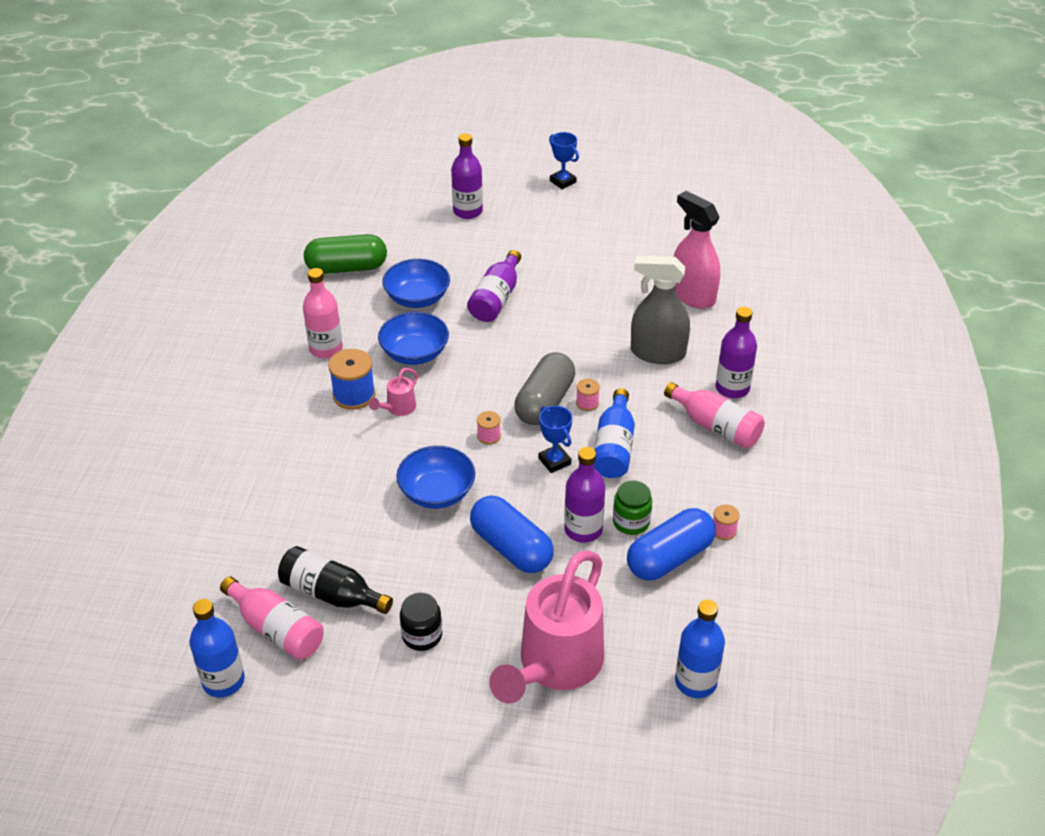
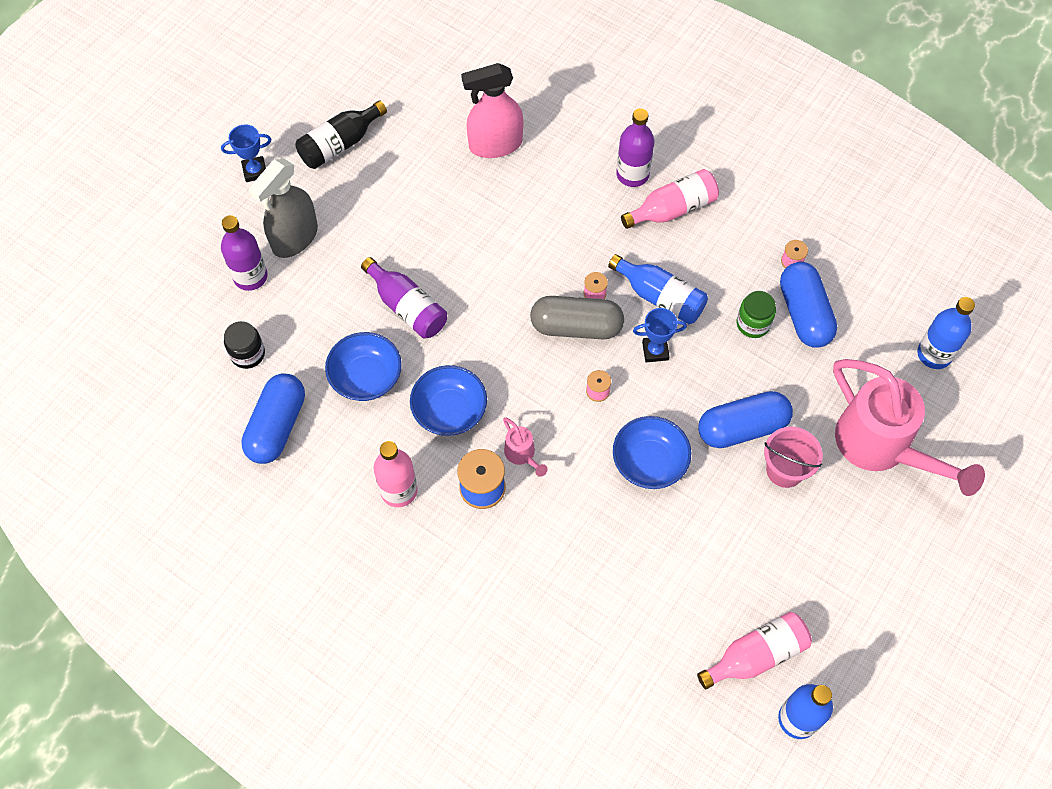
camera: 65 degrees left, 20 degrees up
(331, 593) = (733, 594): black bottle -> black bottle (340, 144)
(347, 268) = (277, 426): green capsule -> blue capsule
(422, 635) = (810, 536): black jar -> black jar (248, 354)
(484, 594) = (785, 470): none -> pink bucket
(545, 402) = (576, 327): grey capsule -> grey capsule turned 45 degrees counterclockwise
(583, 530) = (746, 363): purple bottle -> none
(657, 353) = (558, 209): grey spray bottle -> grey spray bottle (294, 238)

